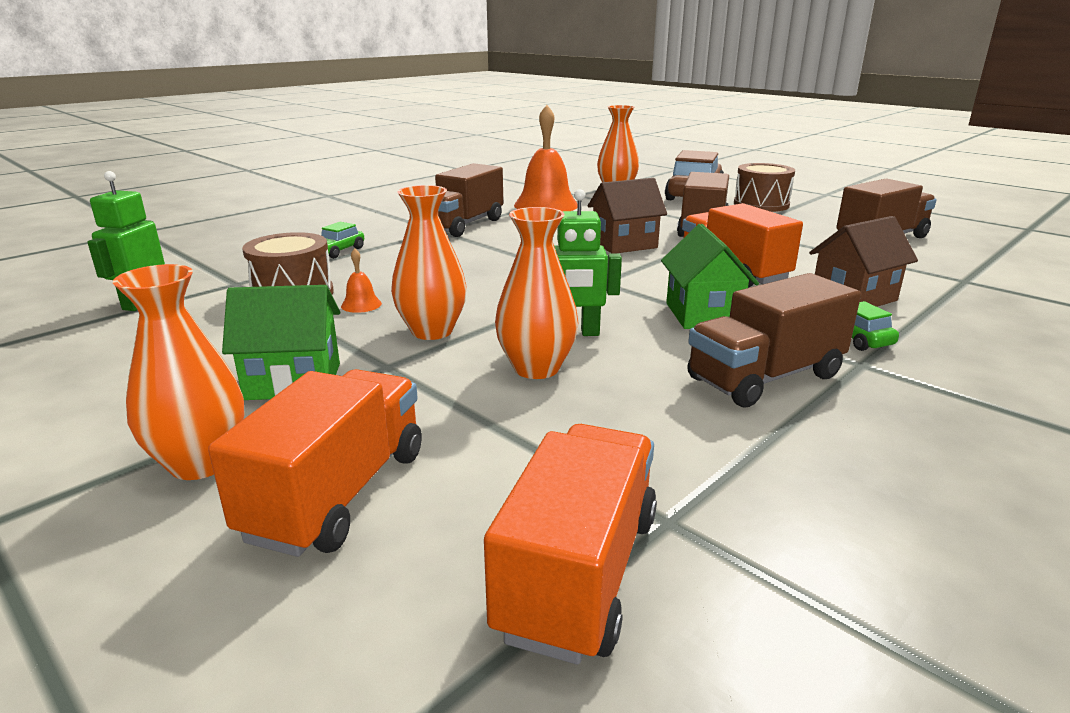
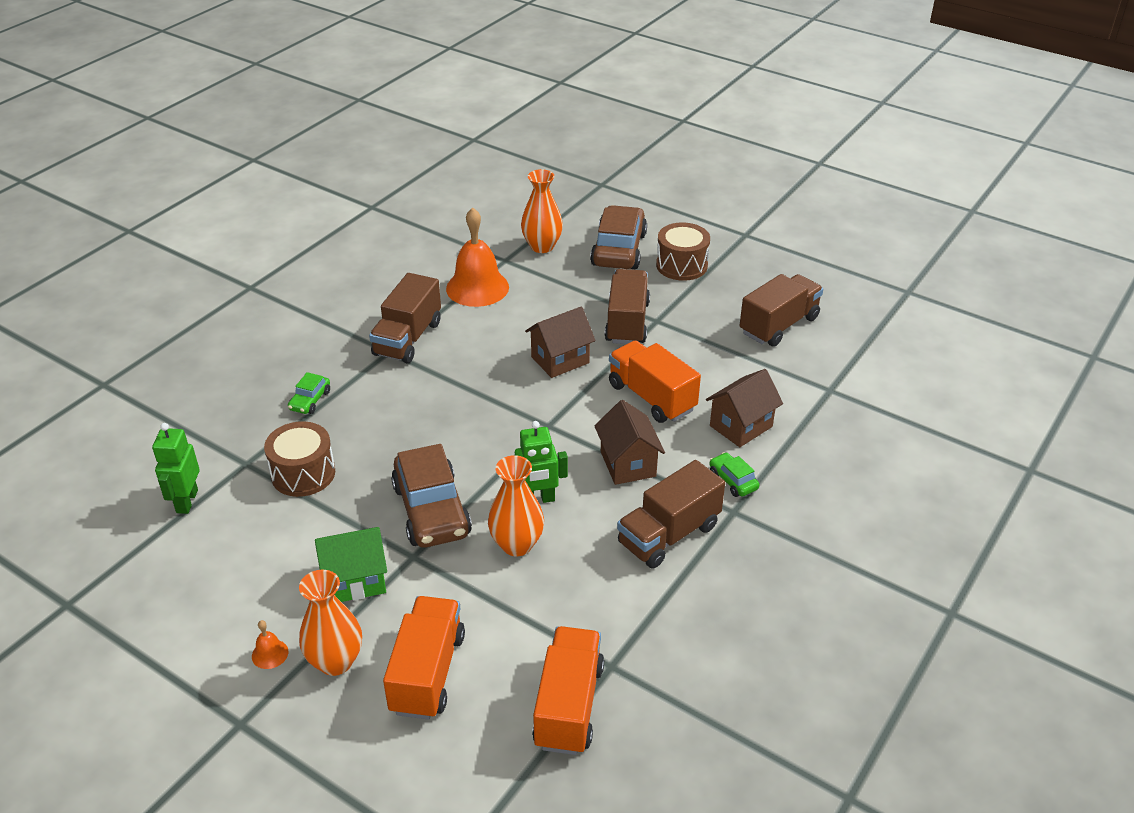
camera: 10 degrees left, 15 degrees up
(361, 304) = (365, 482): orange bell -> orange bell (270, 654)
(432, 331) = (431, 510): orange vase -> brown car
(703, 315) = (628, 464): green house -> brown house

